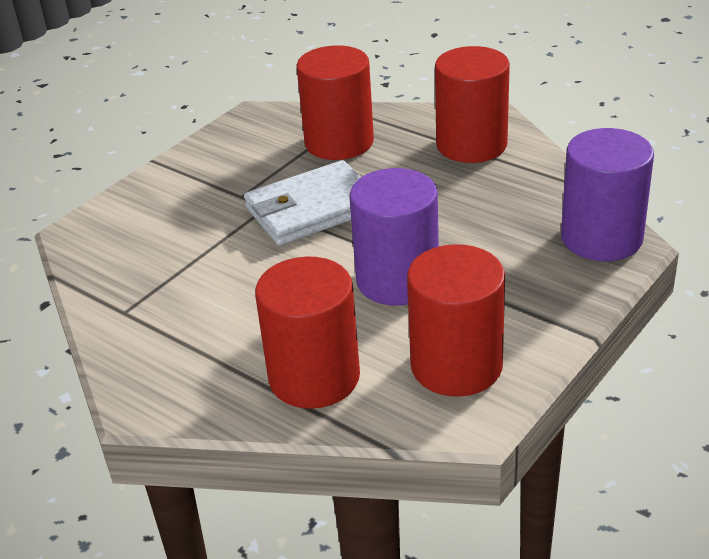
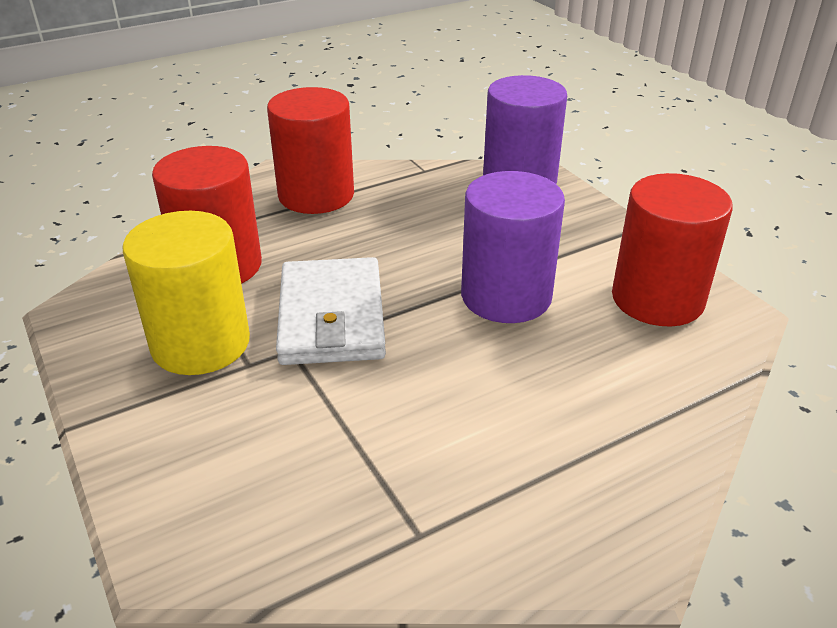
camera: 70 degrees left, 0 degrees up
(250, 170) = (200, 343): none -> yellow cylinder
(314, 377) = (637, 391): red cylinder -> none

